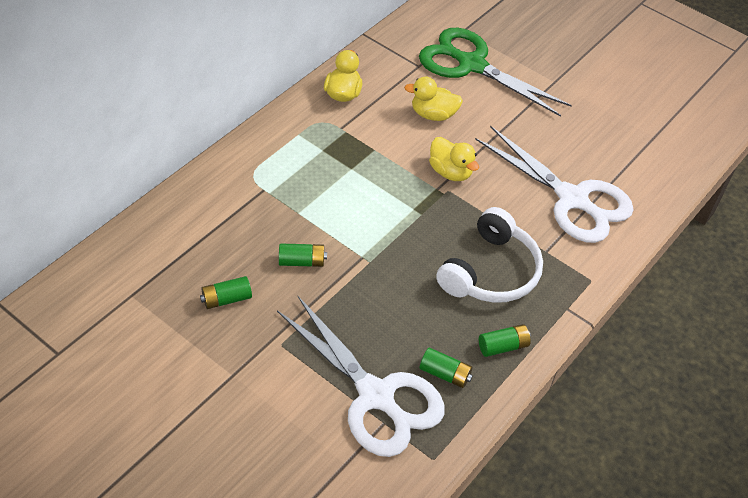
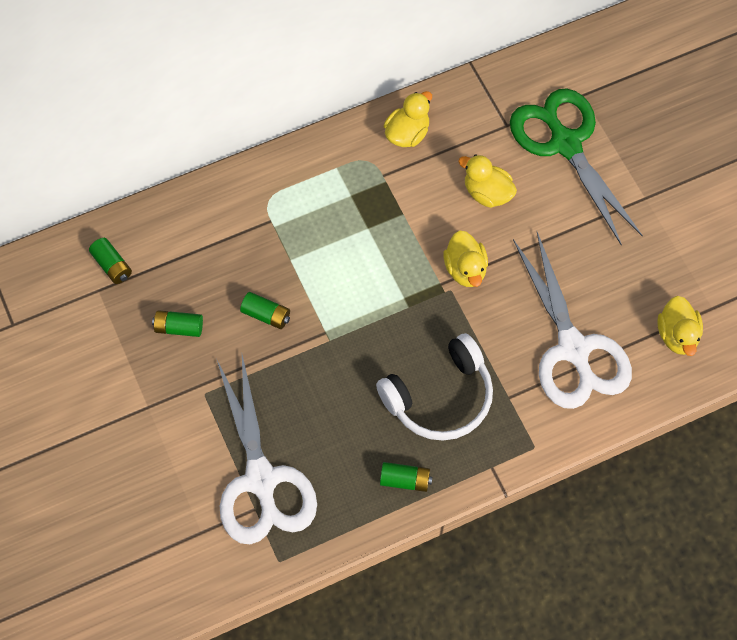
camera: 30 degrees right, 15 degrees up
(445, 374) = (335, 485): green battery -> green battery (112, 265)
(642, 163) = (677, 335): none -> yellow duck

